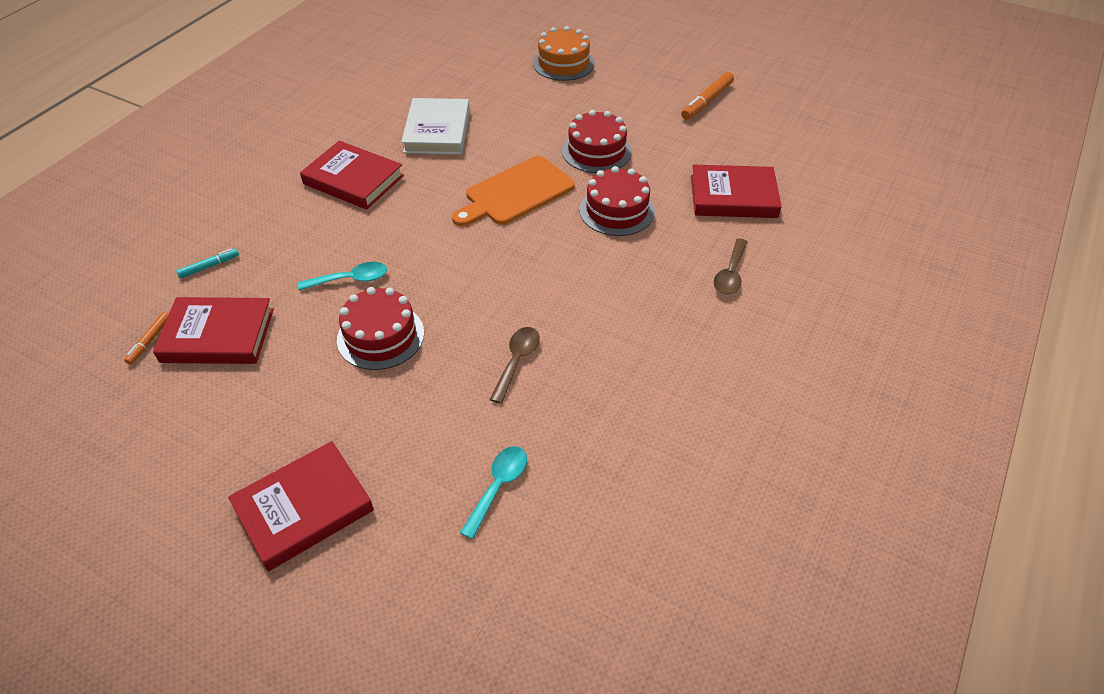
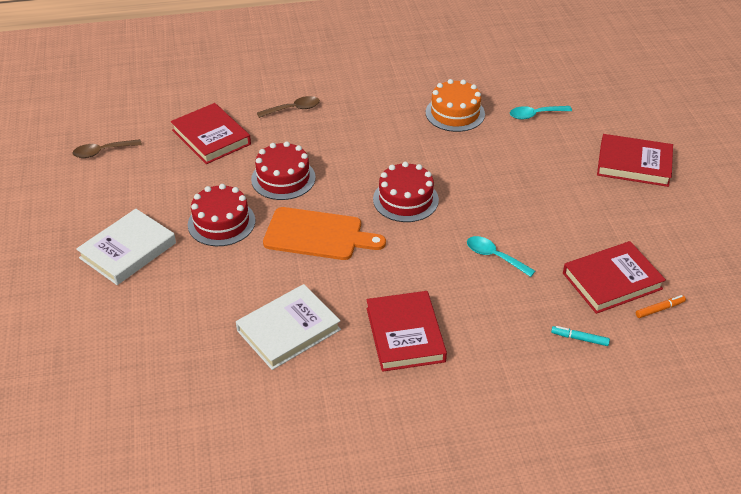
camera: 130 degrees left, 5 degrees down
(218, 335) = (612, 281): red book -> red book turned 75 degrees counterclockwise
(380, 336) = (514, 211): red cake -> red cake (405, 199)
(517, 361) = (459, 150): brown spoon -> brown spoon (102, 152)
(563, 63) = (95, 316): orange cake -> orange cake (455, 113)
(617, 97) = (128, 250): none -> white book
(707, 101) = (89, 199): orange marker -> none

